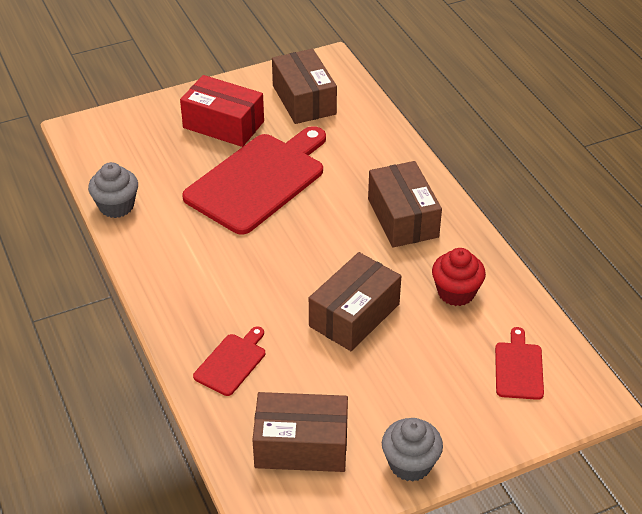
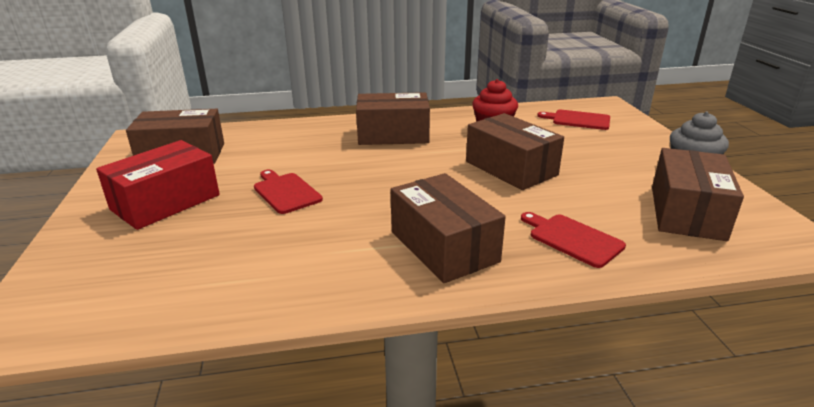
camera: 75 degrees left, 15 degrees down
(116, 206) = (244, 302): grey cupcake -> none
(201, 287) = (444, 246): none -> brown box
(259, 180) = (286, 192): red cutting board -> red cutting board, size x0.46

